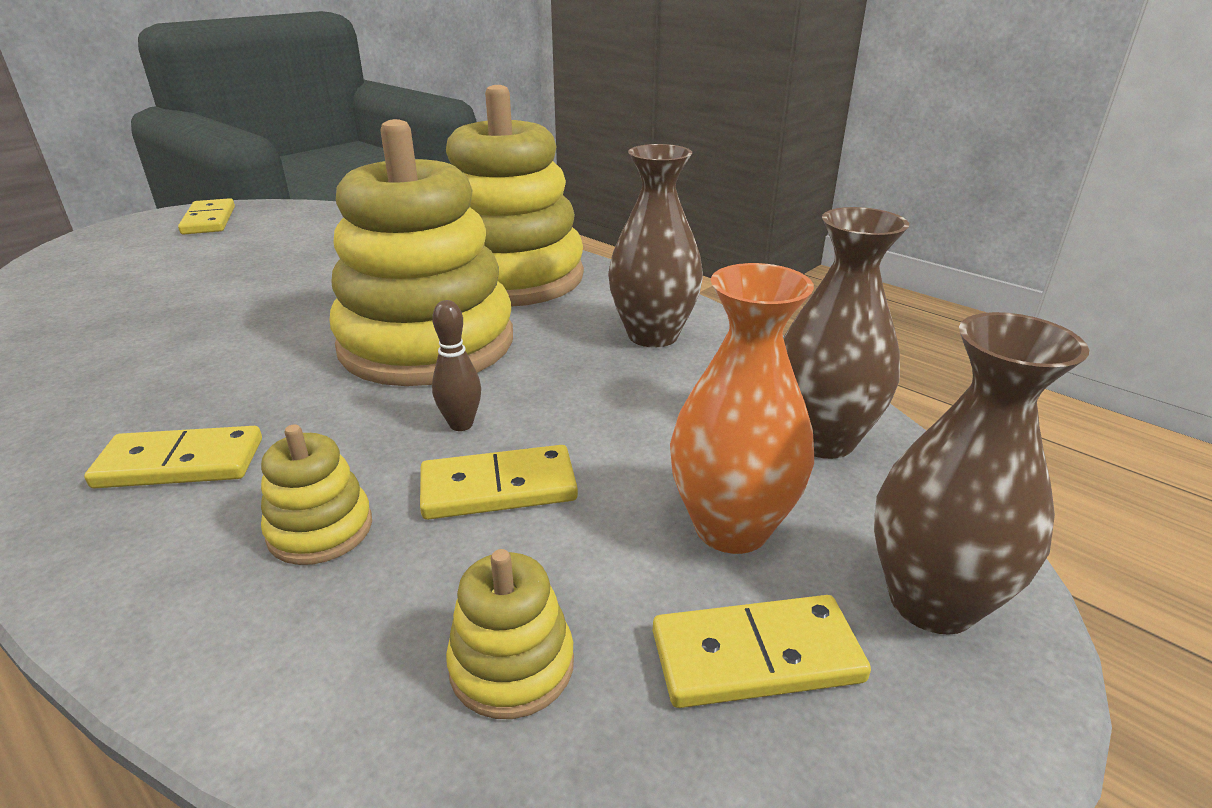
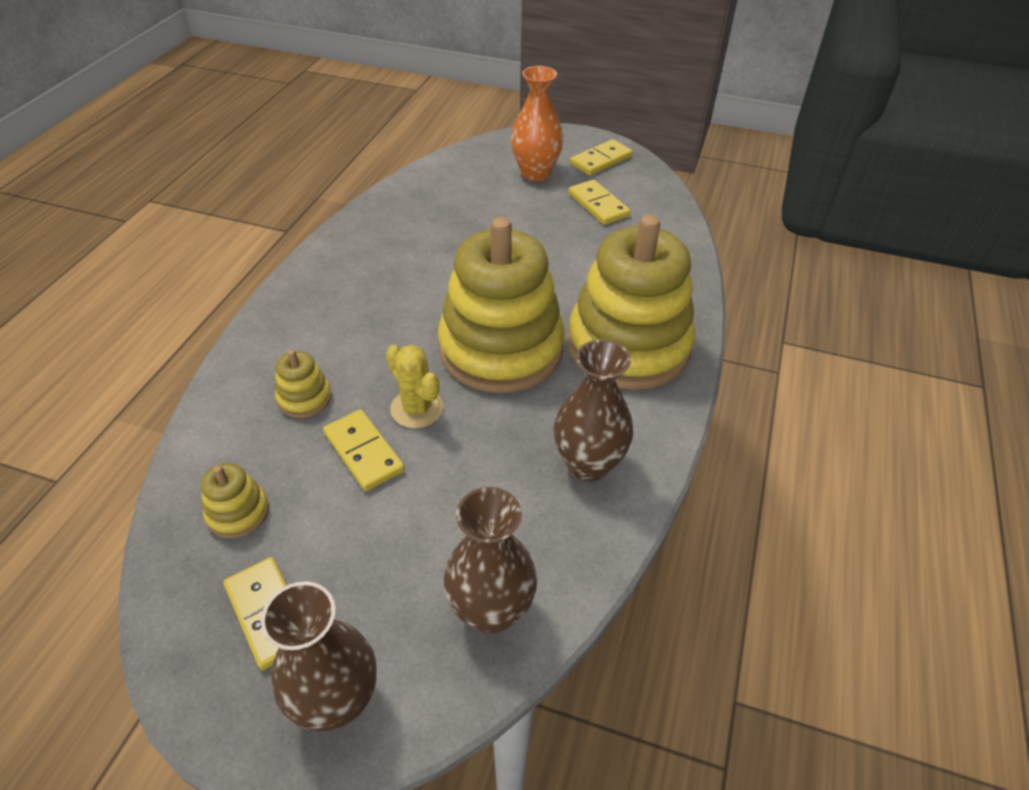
camera: 65 degrees right, 15 degrees up
(180, 463) = (334, 320): yellow domino -> yellow domino (598, 205)
(461, 424) = (417, 408): brown bowling pin -> yellow cactus
(731, 527) = (369, 577): orange vase -> orange vase (535, 173)

